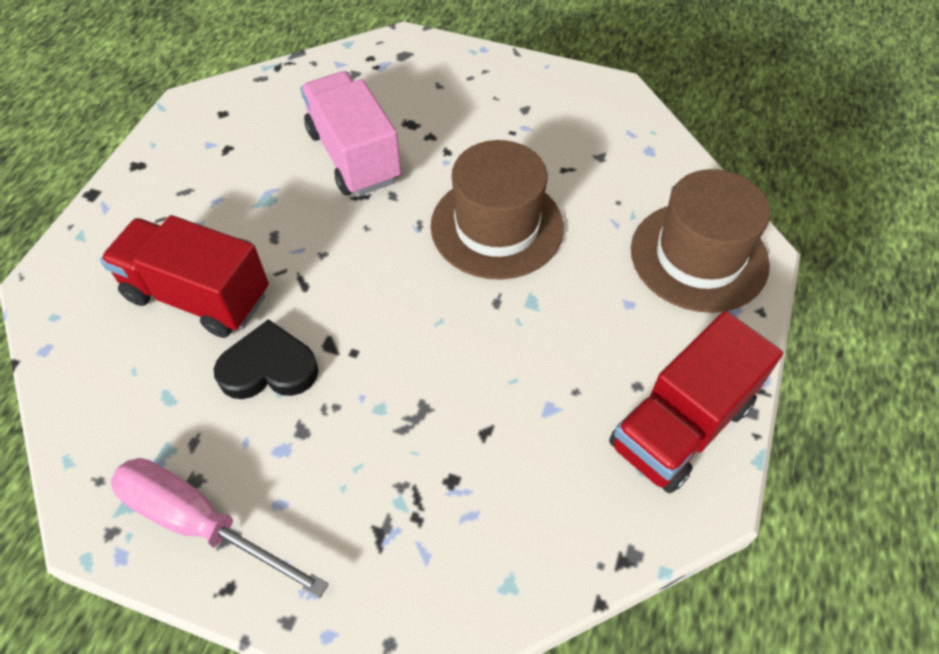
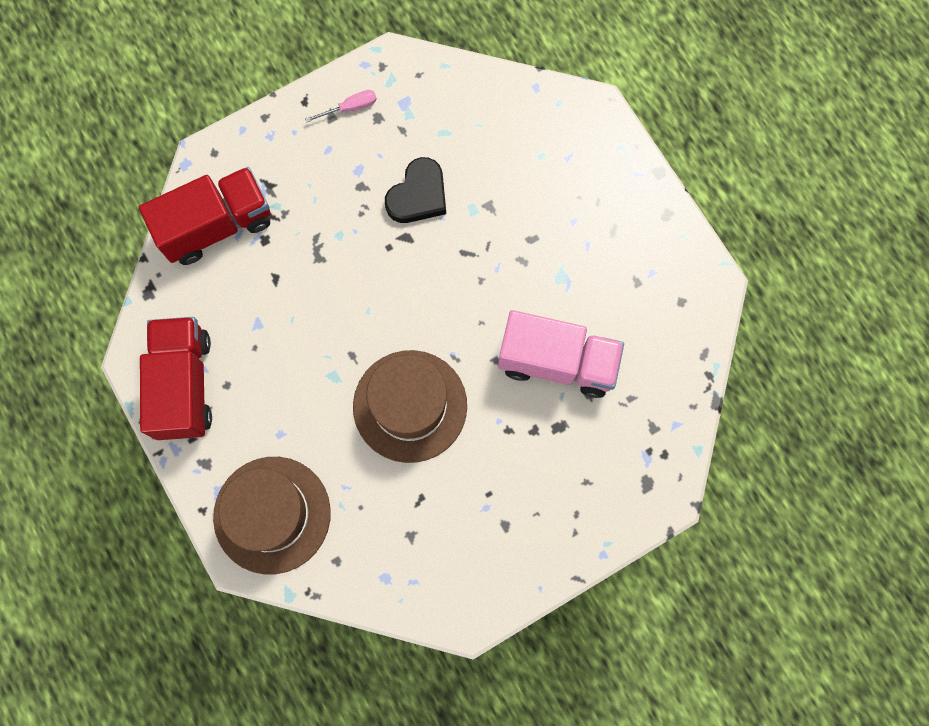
camera: 130 degrees right, 20 degrees up
(198, 296) = (508, 187): red truck -> red truck (216, 225)
(200, 523) = (350, 108): pink screwdriver -> pink screwdriver, size x0.48

